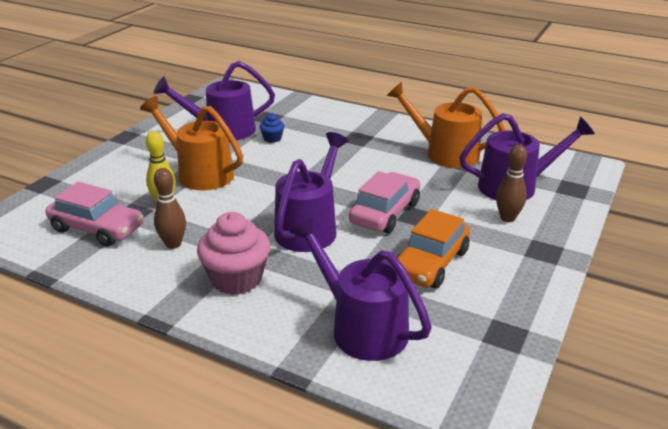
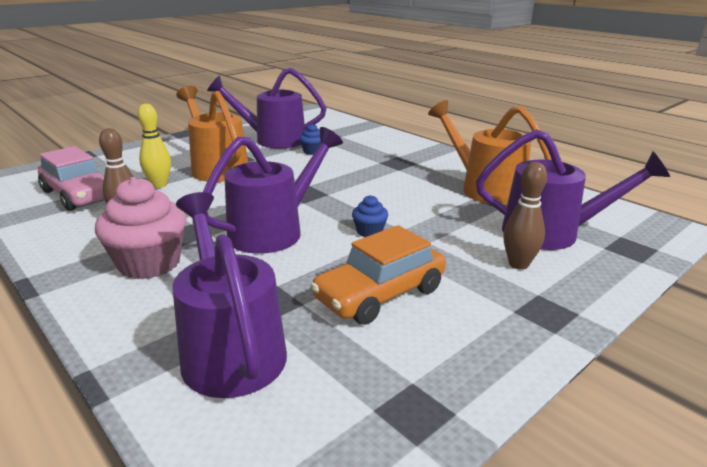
camera: 20 degrees right, 5 degrees down
(385, 213) = (369, 232): pink car -> blue cupcake

